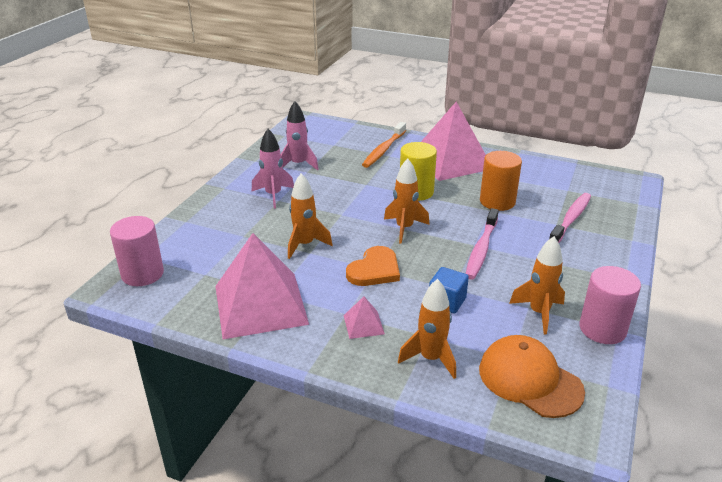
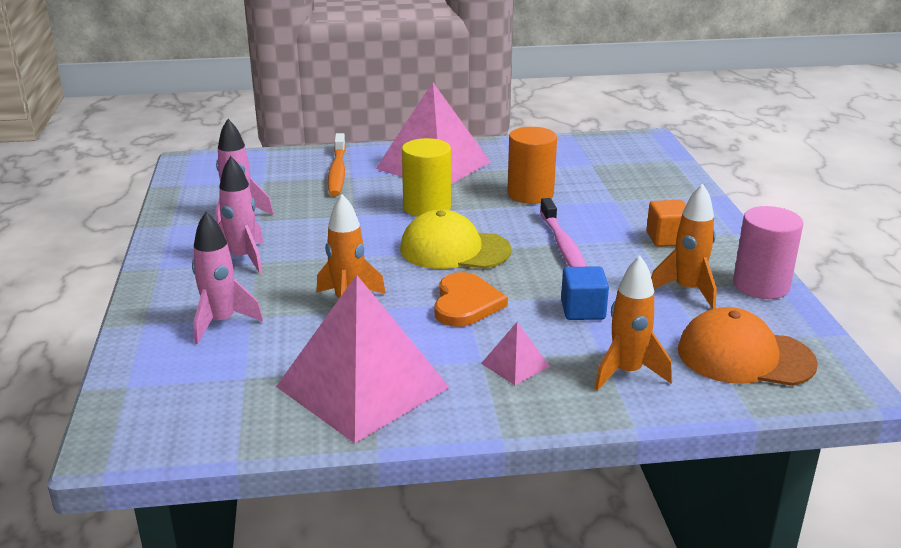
camera: 30 degrees left, 5 degrees down
(142, 274) = (148, 407): pink cylinder -> none
(224, 234) = (221, 323): none -> pink rocket
(404, 228) = (454, 249): orange rocket -> yellow cap
(565, 267) = (667, 239): none -> orange cube
(571, 219) = (624, 191): pink toothbrush -> none

